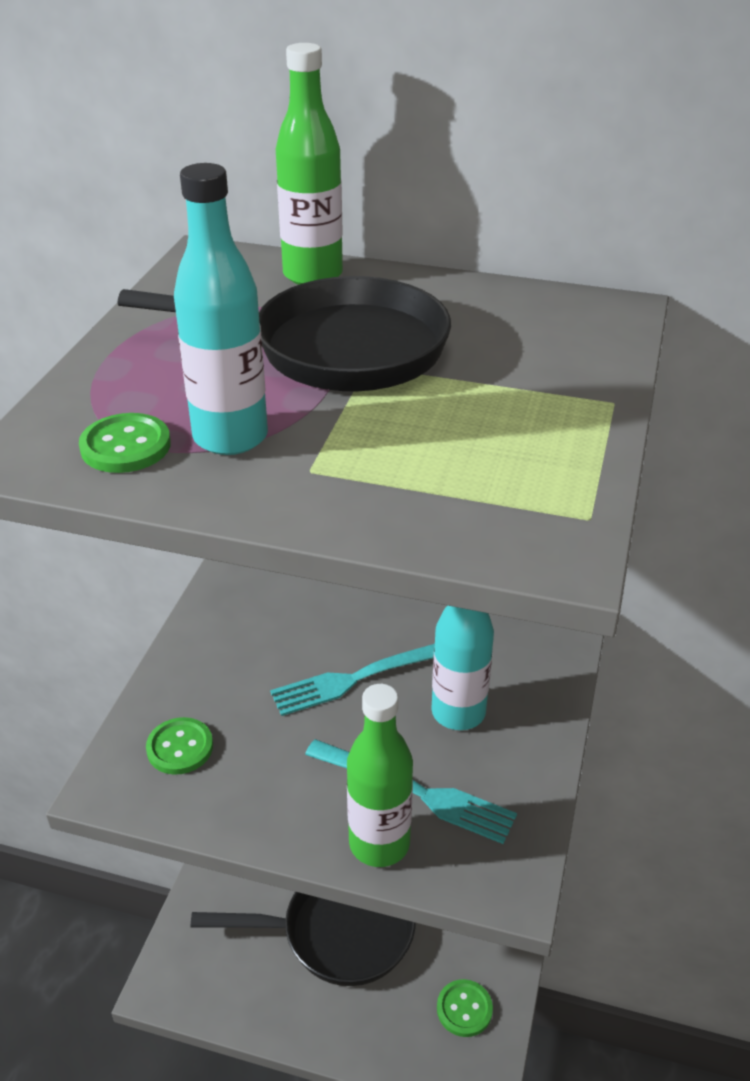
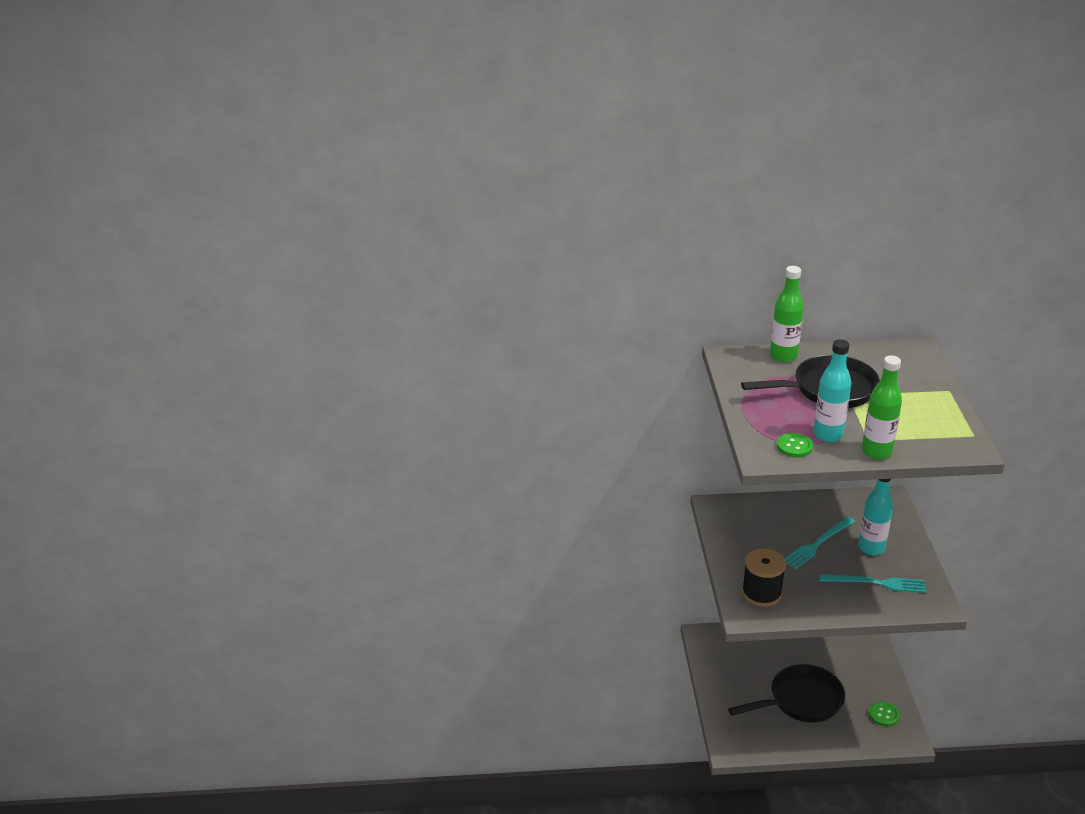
camera: 20 degrees left, 5 degrees down
(180, 747) = (761, 593): green button -> black spool
(379, 843) = (876, 606): green bottle -> green bottle (876, 452)

